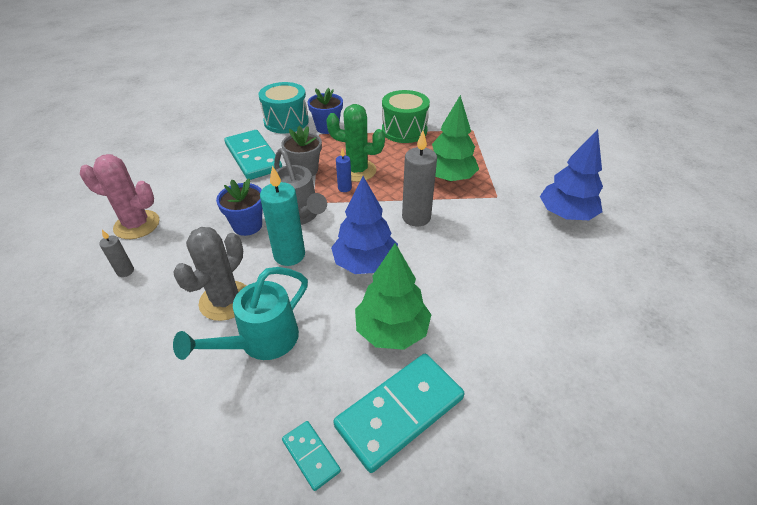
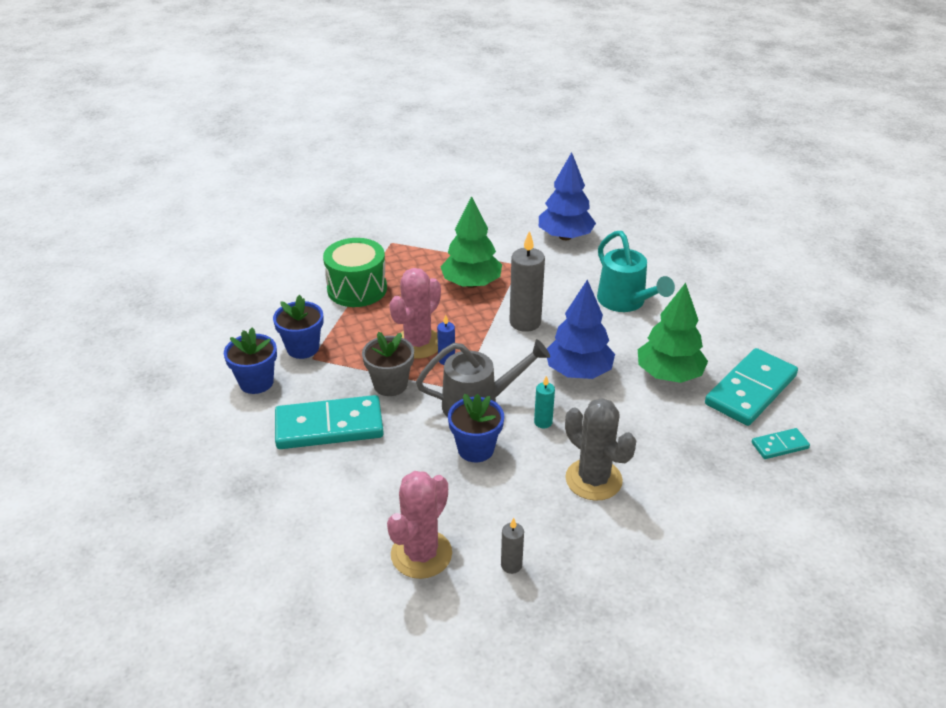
camera: 70 degrees left, 5 degrees down
(261, 341) = (657, 459): turquoise watering can -> turquoise watering can (625, 302)
(286, 121) = (256, 382): turquoise drum -> blue flower pot
(289, 255) = (543, 422): turquoise candle -> turquoise candle, size x0.51
(357, 171) = (418, 343): green cactus -> pink cactus
(399, 412) = (750, 390): turquoise domino -> turquoise domino turned 60 degrees clockwise

